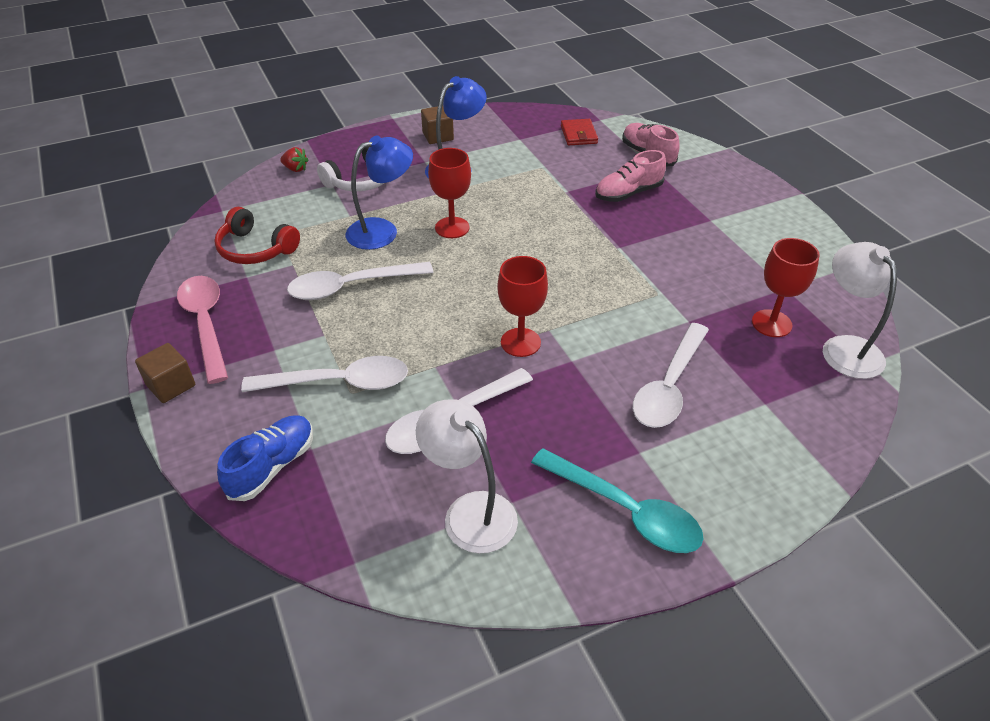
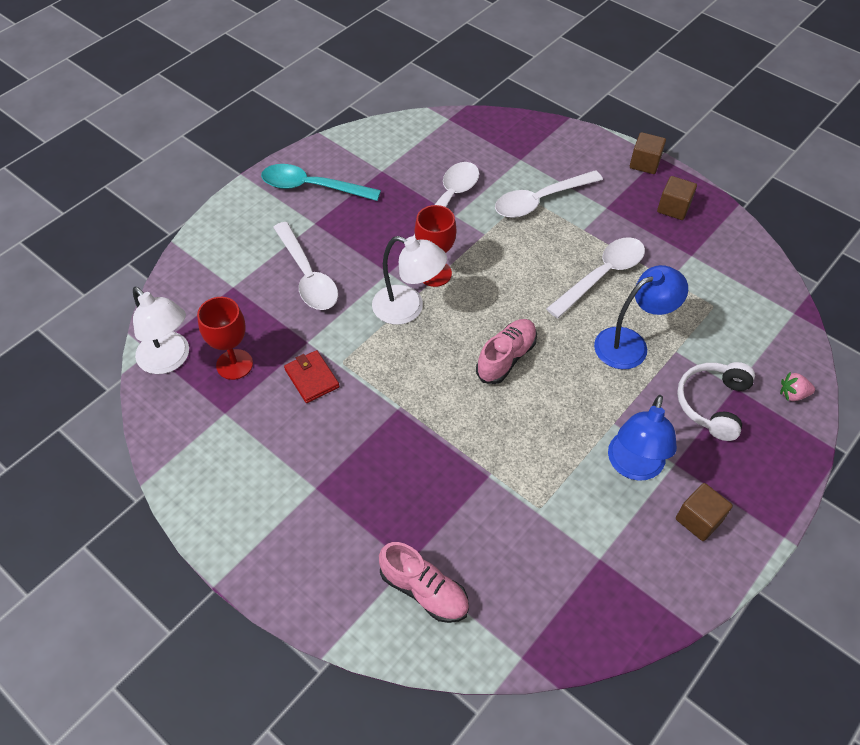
camera: 155 degrees right, 10 degrees up
(206, 324) = (673, 208): pink spoon -> brown cube
(255, 249) = (715, 283): red headphones -> none
(272, 466) = (533, 143): blue shoe -> none
(295, 169) = (792, 394): red strawberry -> pink strawberry
(382, 230) = (630, 344): blue lamp -> blue lamp turned 150 degrees counterclockwise
(452, 228) = (570, 372): red goblet -> none
(470, 511) = (403, 158): white lamp -> white lamp (408, 308)
(578, 135) = (531, 601): red wallet -> red wallet (312, 378)
(628, 193) = (420, 498): pink shoe -> pink shoe (506, 358)
(669, 386) = (307, 276): white spoon -> white spoon turned 150 degrees clockwise

